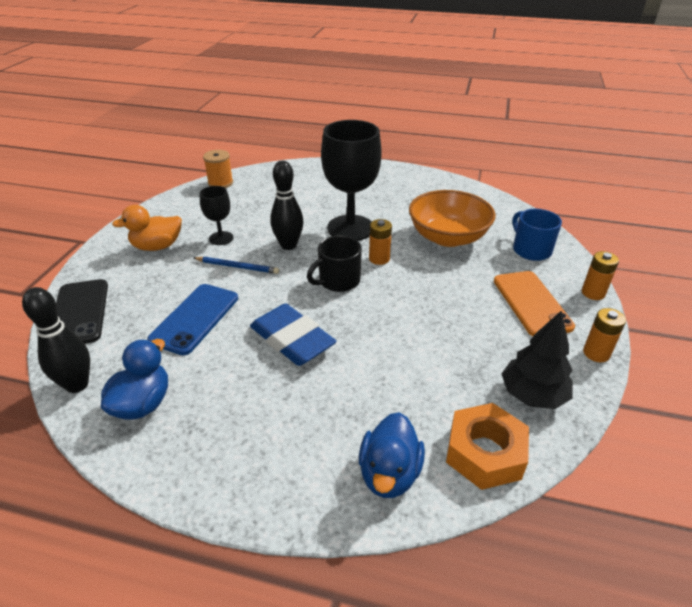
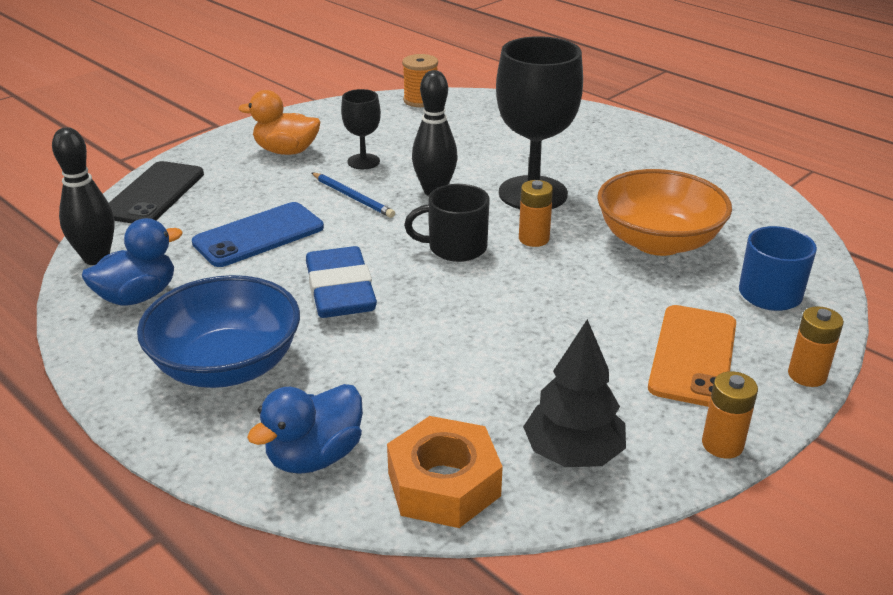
camera: 30 degrees right, 5 degrees down
(264, 431) = (227, 365): none -> blue bowl

